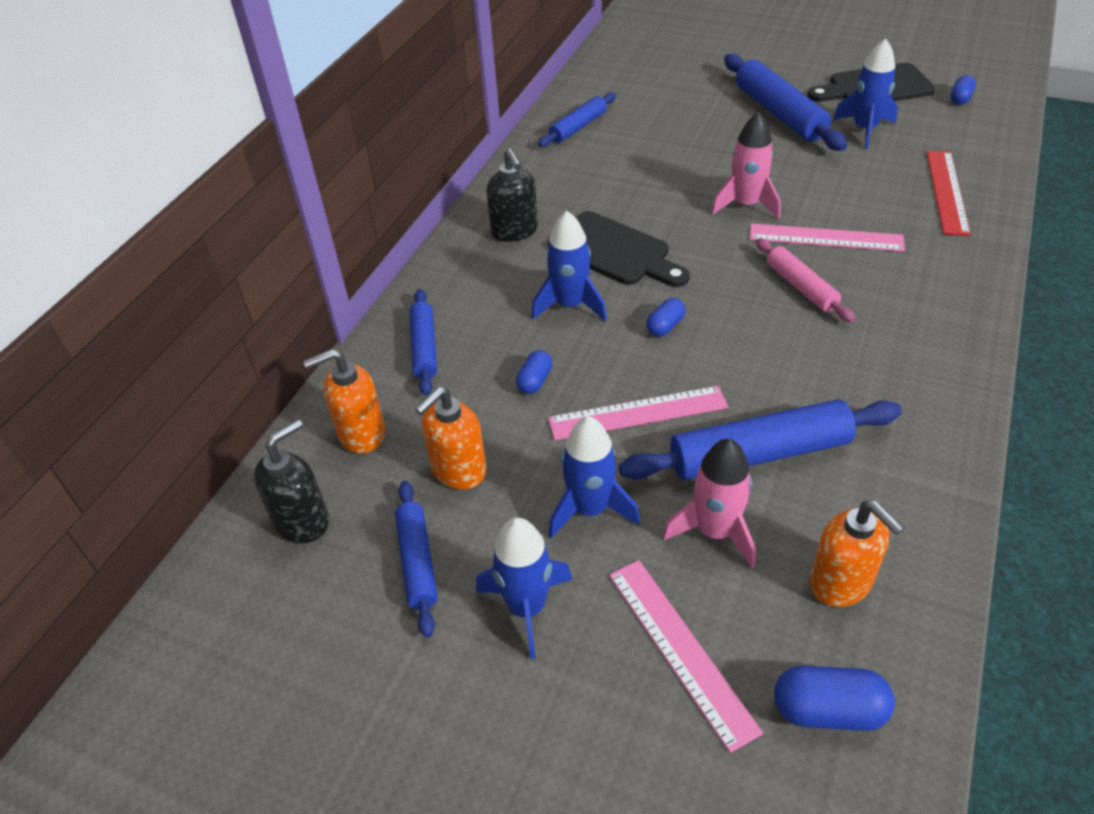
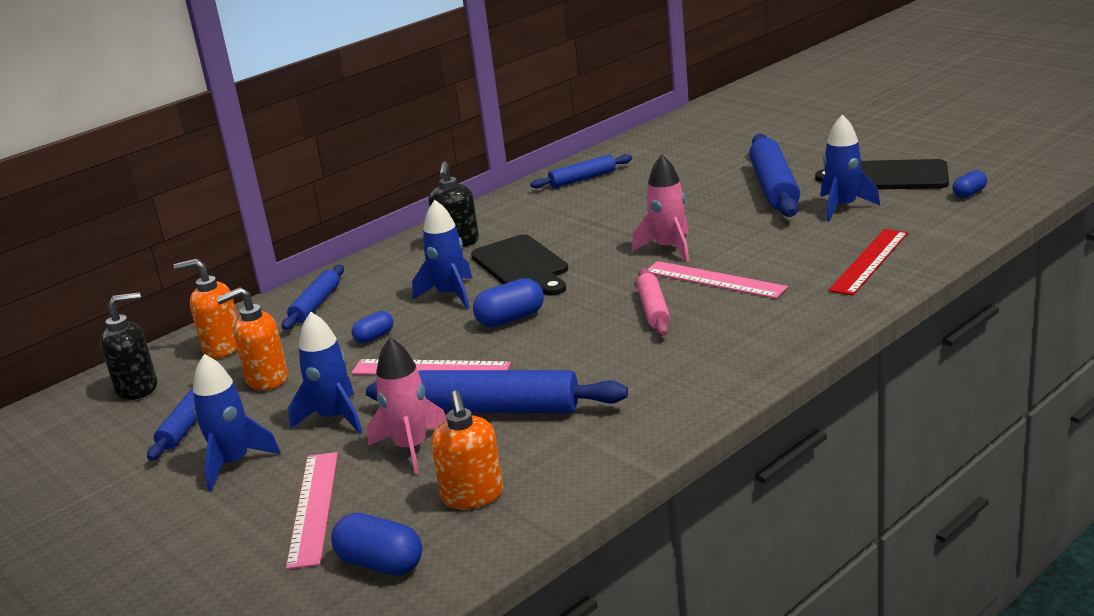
camera: 25 degrees right, 20 degrees down
(665, 326) = (510, 319): blue capsule -> blue capsule, size x1.62

